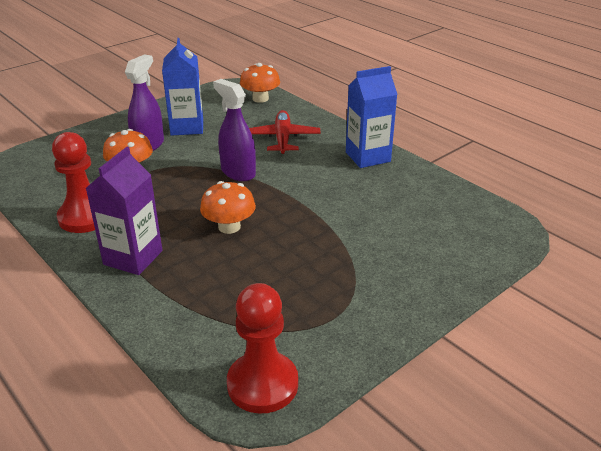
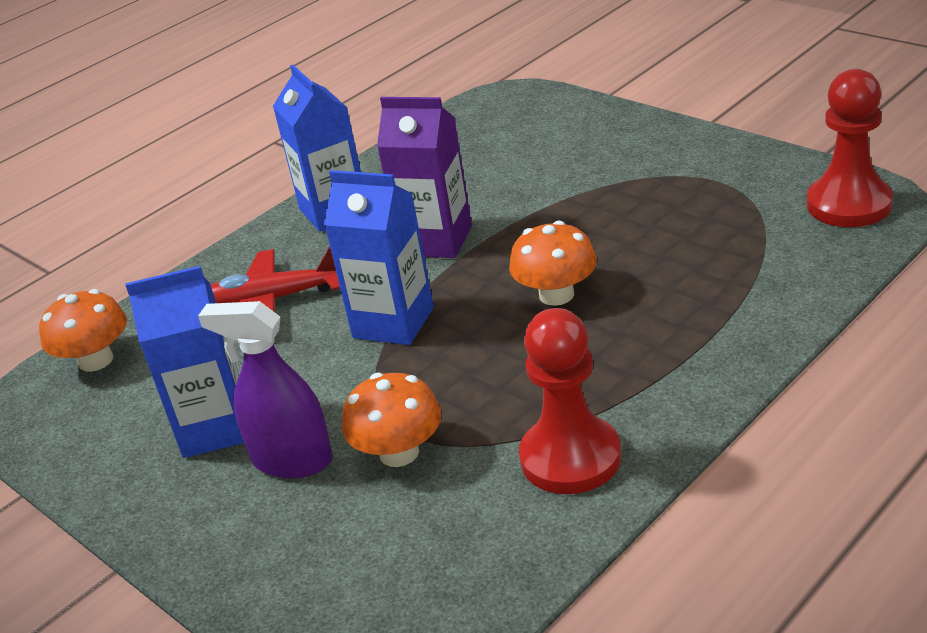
camera: 90 degrees left, 0 degrees up
(133, 257) = (665, 365): purple carton -> purple carton (436, 240)
(238, 172) = (393, 322): purple spray bottle -> blue carton

